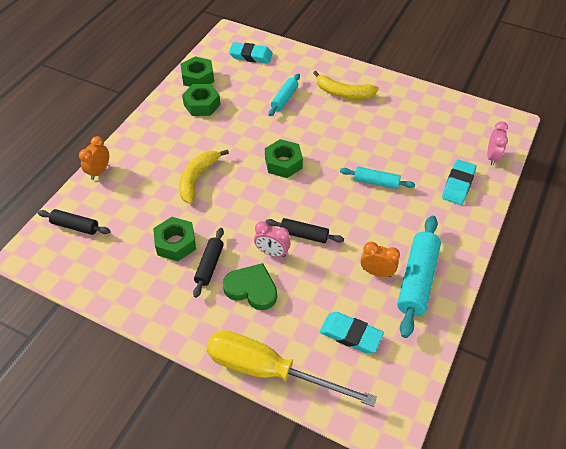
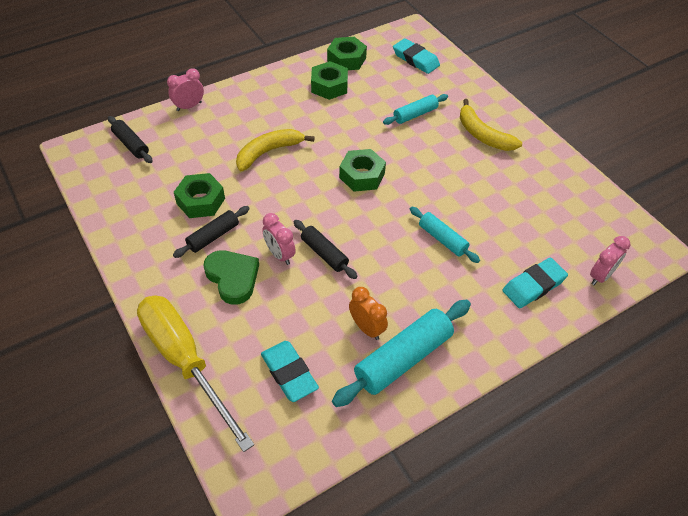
camera: 30 degrees right, 0 degrees up
(99, 171) = (189, 106): orange clock -> pink clock

